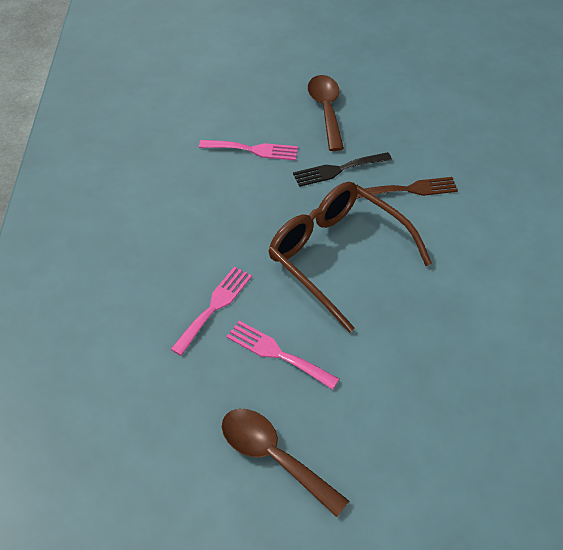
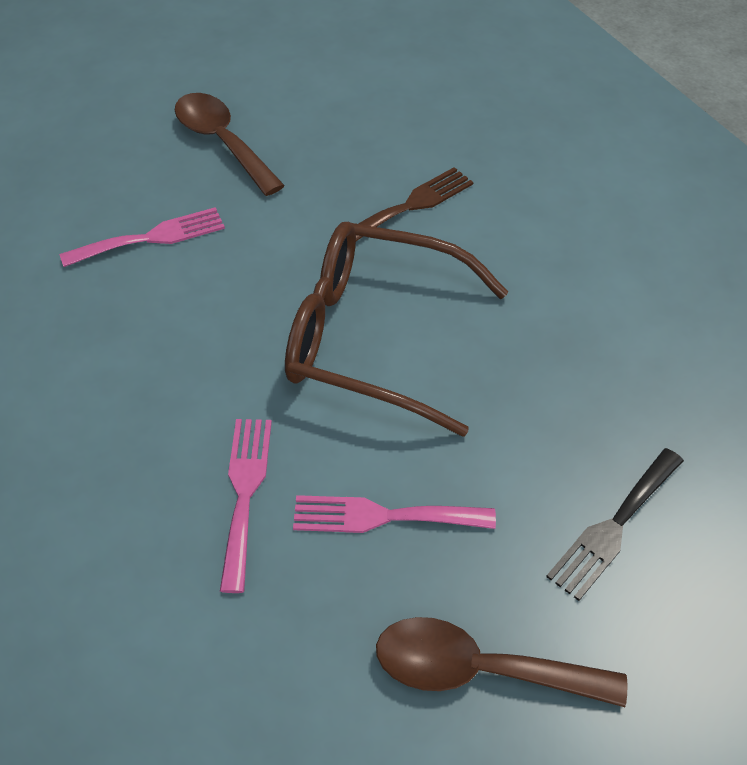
camera: 30 degrees left, 0 degrees up
(338, 170) = (294, 218): black fork -> black fork (614, 527)

